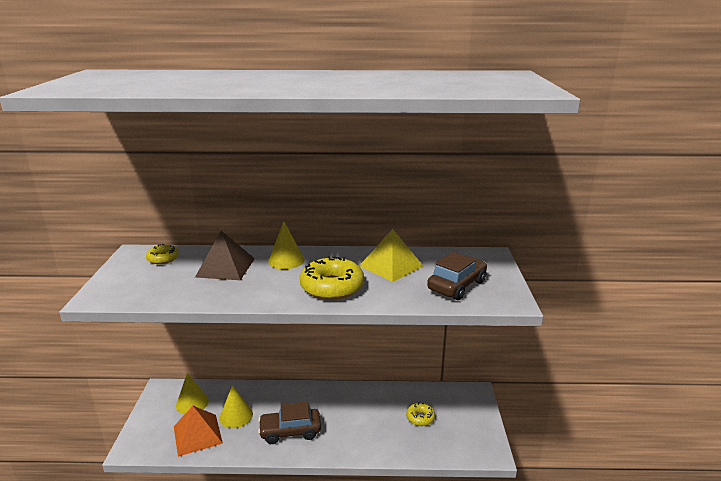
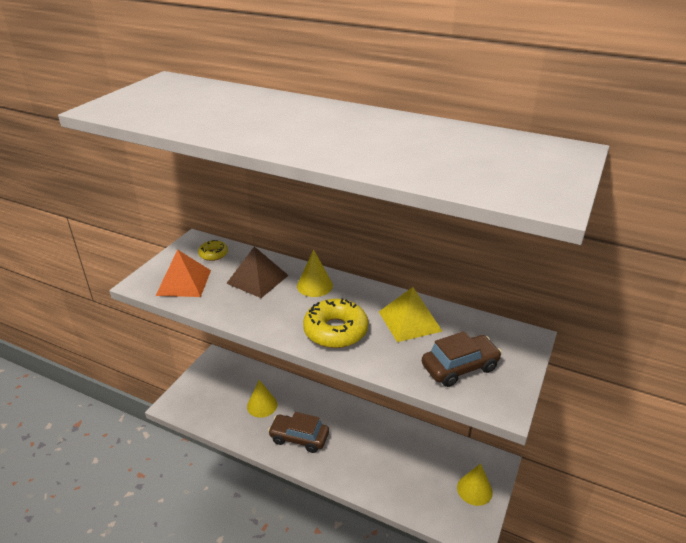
camera: 25 degrees right, 10 degrees up
(192, 403) = (233, 380): yellow cone -> yellow cone (474, 489)
(197, 434) = (224, 412): orange pyramid -> orange pyramid (183, 282)
(420, 418) = (424, 469): yellow donut -> none

